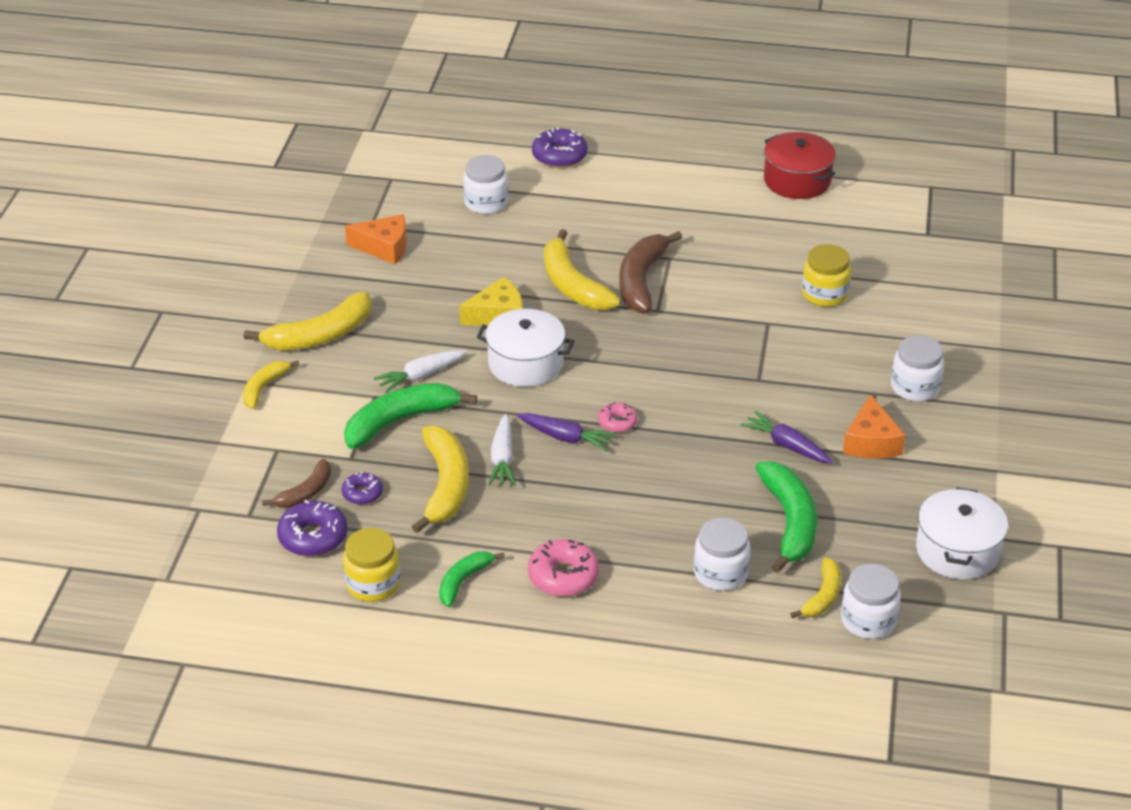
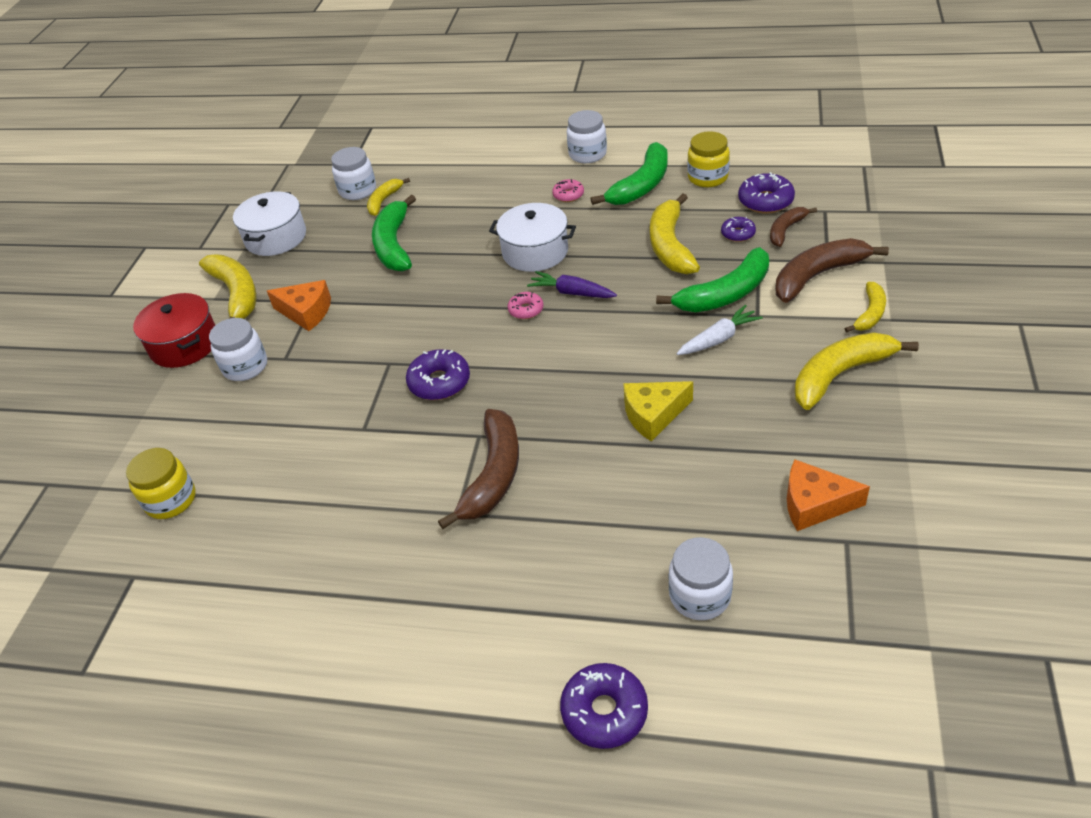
camera: 175 degrees left, 5 degrees up
(296, 432) = (817, 276): none -> brown banana
(463, 581) = (641, 185): green banana -> green banana, size x1.74
(502, 459) = (625, 270): white carrot -> none
(525, 363) = (616, 360): white pot -> white pot (535, 252)
(563, 576) = (568, 195): pink donut -> pink donut, size x0.60
(572, 285) = (573, 462): yellow banana -> yellow banana (236, 294)
(702, 357) = (439, 382): none -> purple donut
(720, 573) = (453, 207): white jar -> white jar (587, 154)
(787, 445) = (379, 303): purple carrot -> none
(797, 181) = (261, 673): red pot -> red pot (184, 344)
(824, 294) = (291, 471): yellow jar -> yellow jar (171, 500)
(871, 442) = (306, 312): orange cheese -> orange cheese turned 105 degrees clockwise

